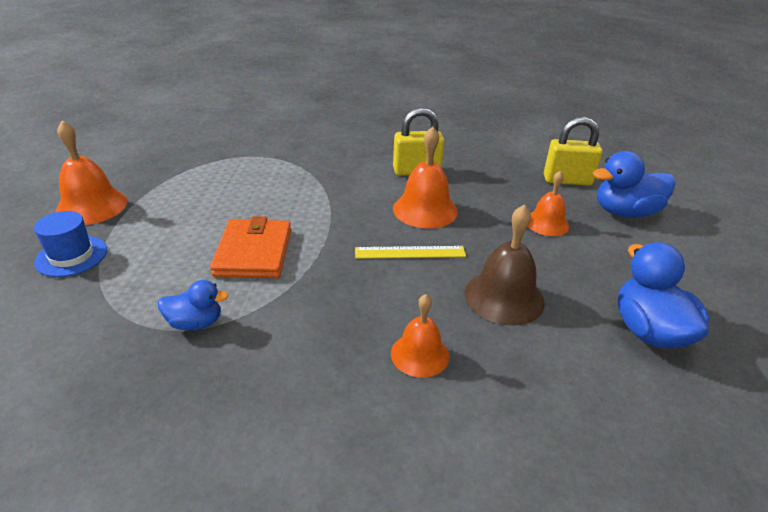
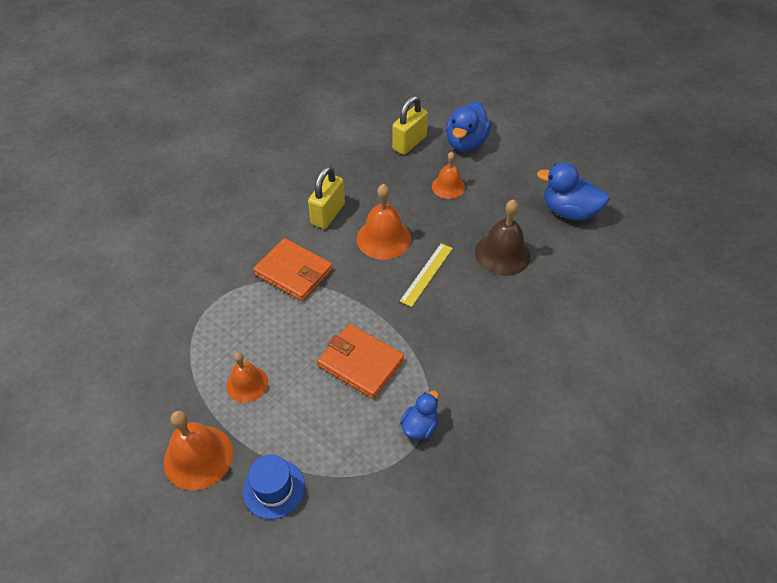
camera: 55 degrees left, 15 degrees up
(329, 179) = (293, 272): none -> orange wallet
(420, 354) = (523, 321): orange bell -> orange bell (247, 384)

